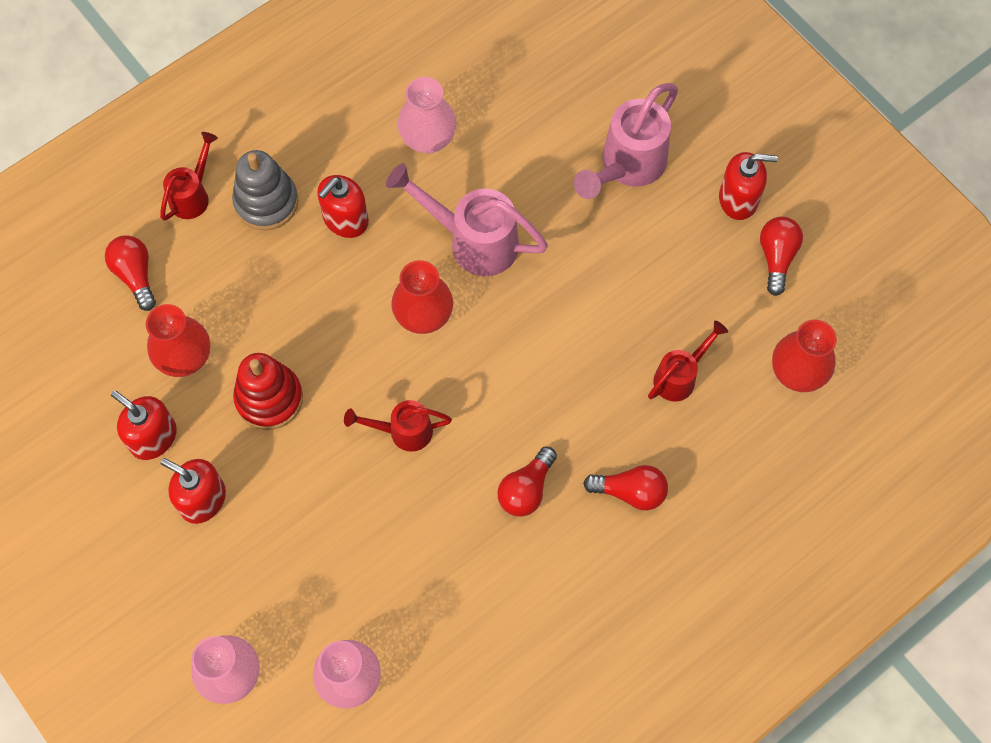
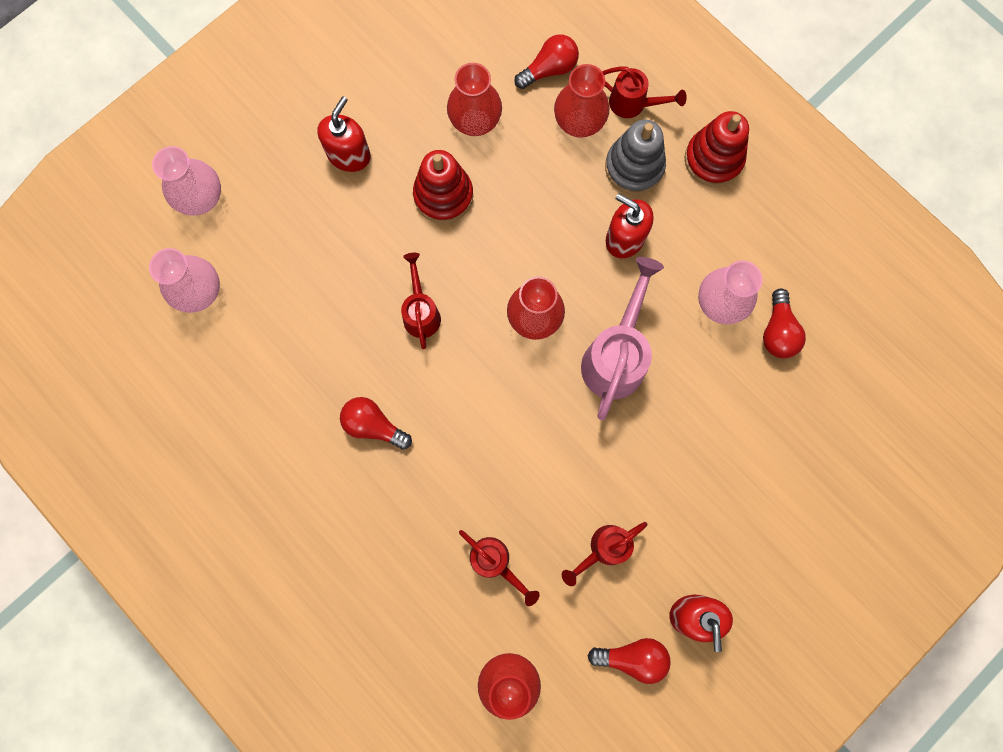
camera: 85 degrees right, 10 degrees up
(153, 437) = (401, 107): red soap dispenser -> none
(205, 251) = (579, 123): none -> red vase
(269, 126) = (713, 159): none -> red stacking toy
(626, 167) = (715, 498): pink watering can -> none
(630, 492) = (377, 521): red light bulb -> red light bulb (777, 332)
(671, 273) = (603, 549): none -> red watering can

